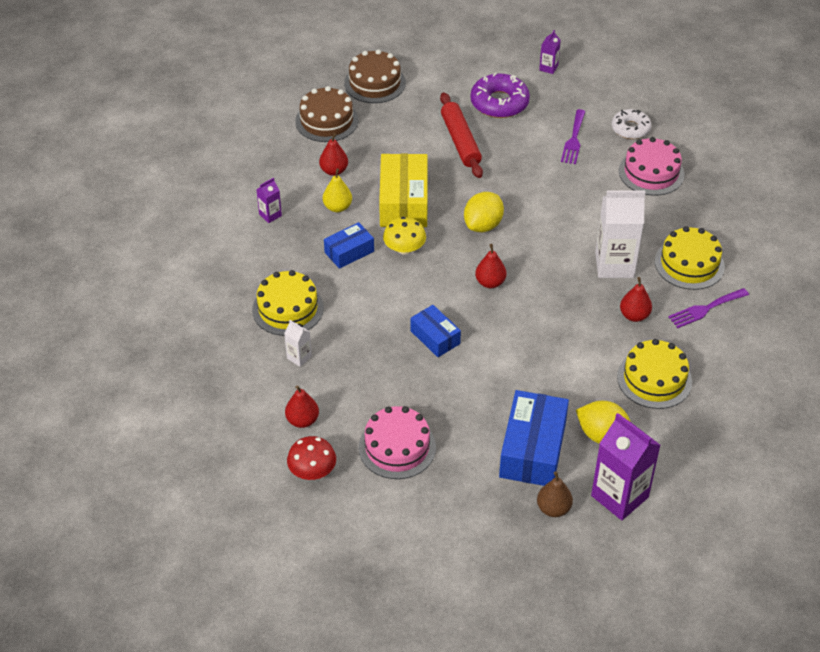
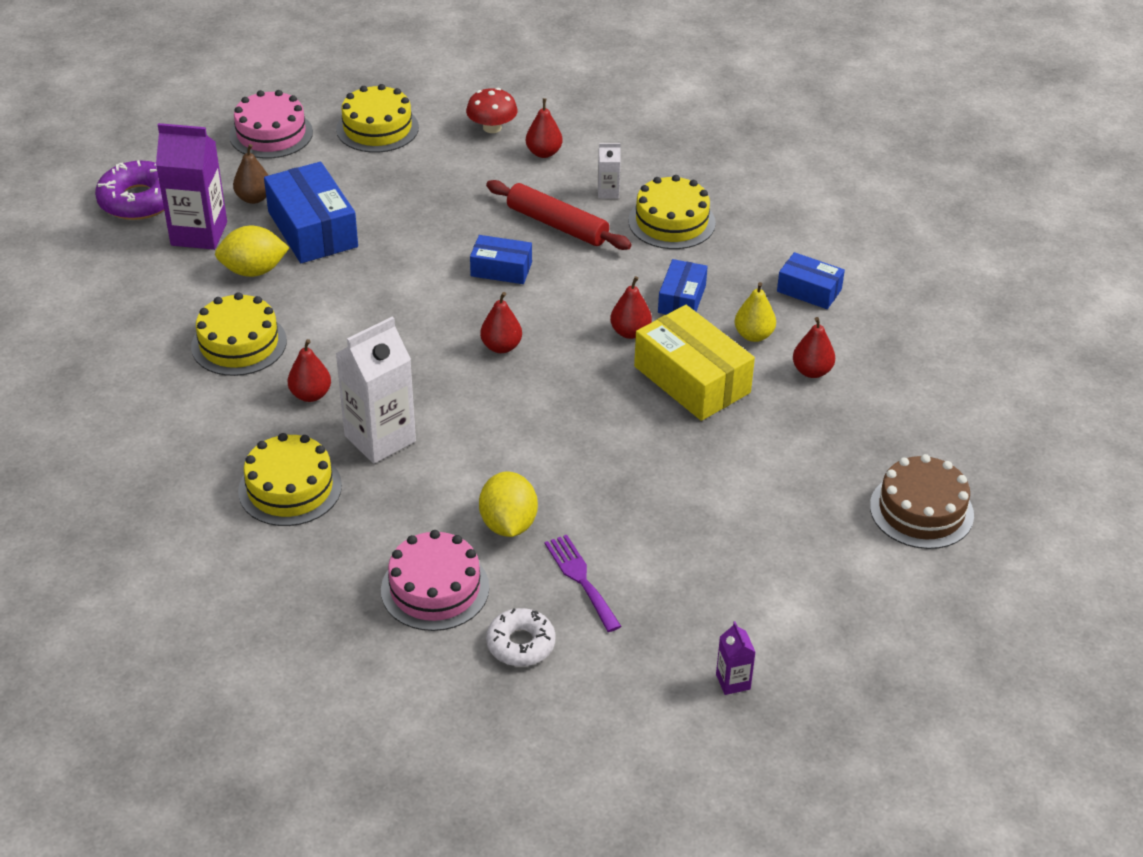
camera: 140 degrees right, 5 degrees down
(270, 215) = (809, 290): purple carton -> blue box
(326, 121) = (903, 425): brown cake -> none
(397, 447) = (439, 174): pink cake -> pink cake (271, 134)
(398, 527) = (377, 128): none -> yellow cake
(404, 248) = (630, 332): yellow mushroom -> red pear
(460, 141) = (718, 491): red rolling pin -> red rolling pin (557, 225)
(483, 225) = (575, 402): yellow lemon -> yellow lemon (508, 524)
(499, 103) = (734, 578): purple donut -> purple donut (139, 200)
(705, 309) = (232, 444): purple fork -> none

